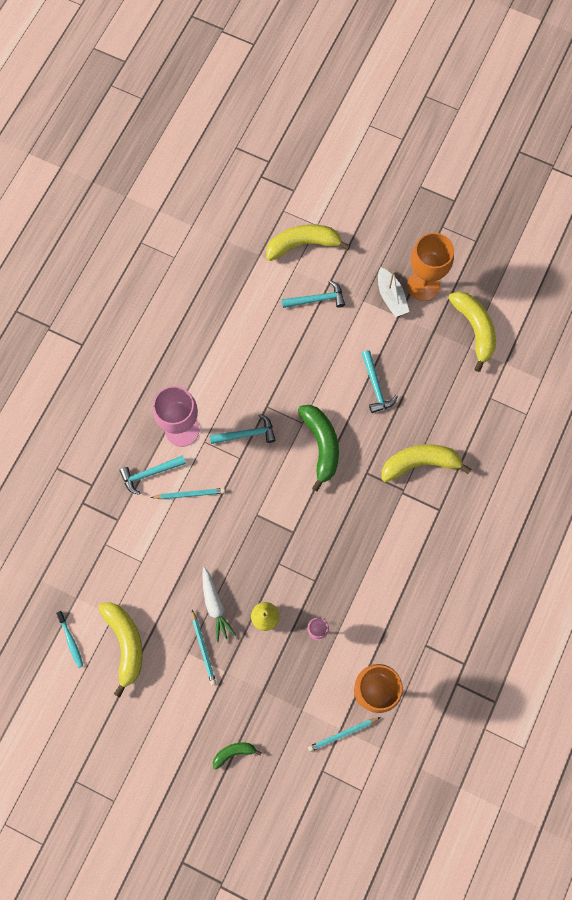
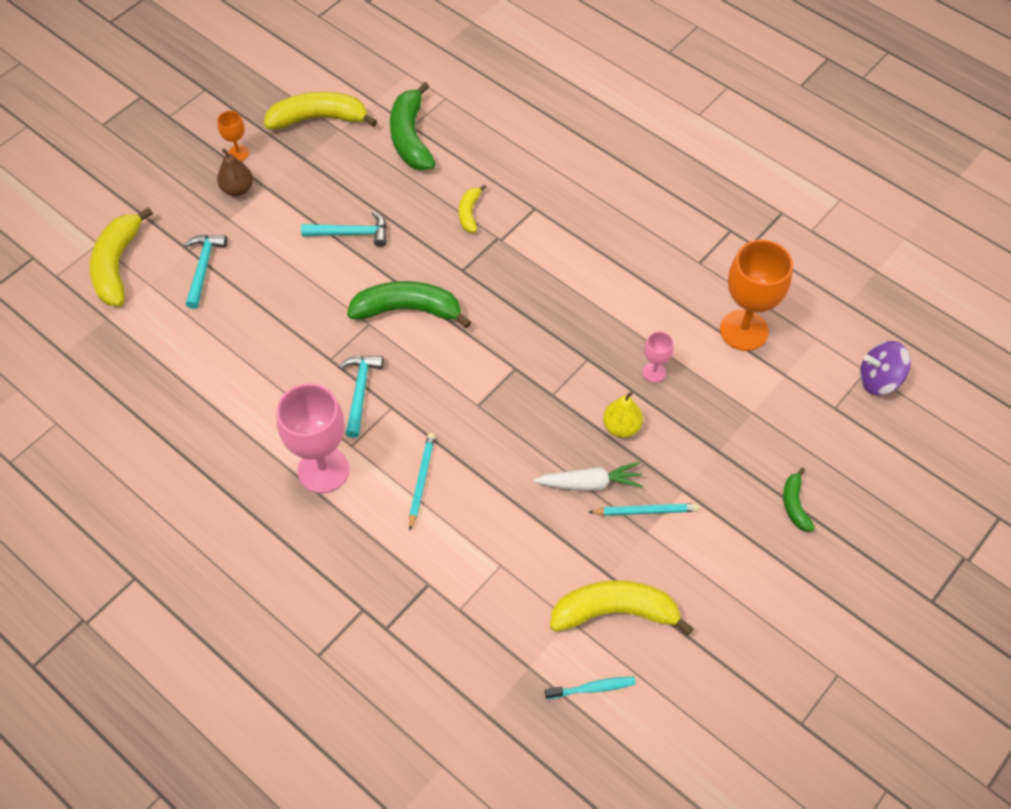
camera: 75 degrees left, 15 degrees down
(150, 473) = (373, 526): turquoise hammer -> none
(342, 734) = (792, 375): turquoise pencil -> none
(356, 802) = (879, 380): none -> purple spinning top
(391, 297) = (237, 189): white boat -> brown pear
(420, 463) = (469, 213): yellow banana -> yellow banana, size x0.52
(423, 285) = (238, 153): orange goblet -> orange goblet, size x0.47
(478, 400) = (410, 137): none -> green banana

